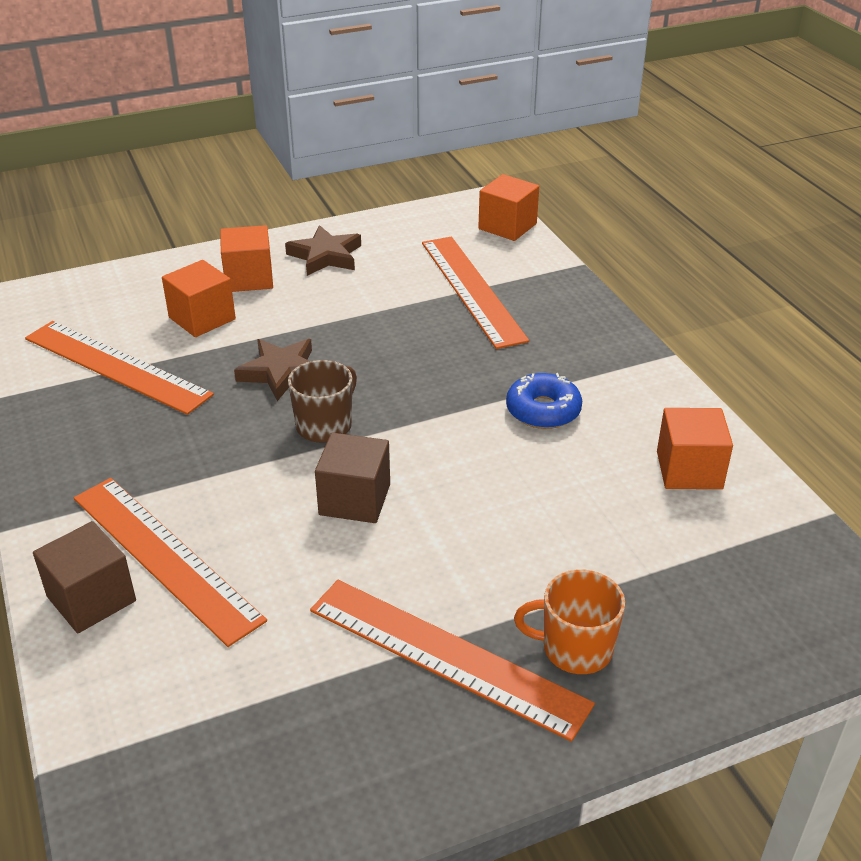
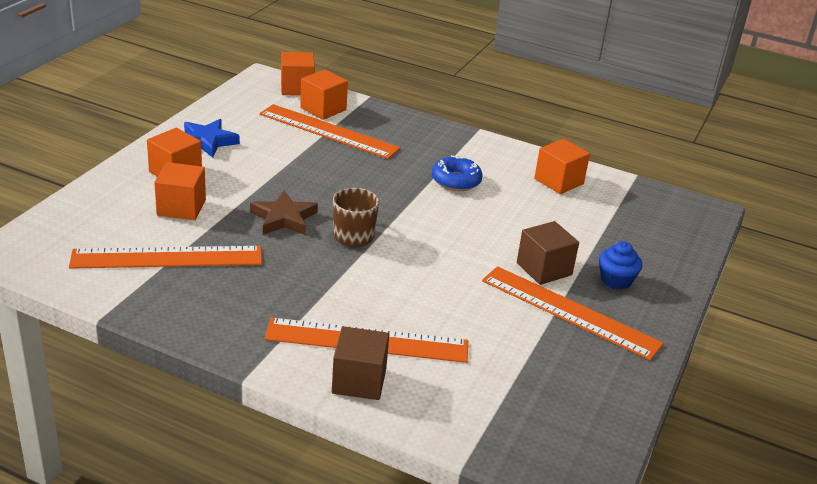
camera: 45 degrees left, 5 degrees down
(325, 256) = (207, 142): brown star -> blue star
(355, 499) = (425, 265): brown cube -> brown cube (544, 269)
(446, 656) = (569, 312): orange ruler -> orange ruler turned 45 degrees clockwise
(503, 261) = (323, 109): none -> orange cube
(575, 649) = (616, 280): orange mug -> blue cupcake

